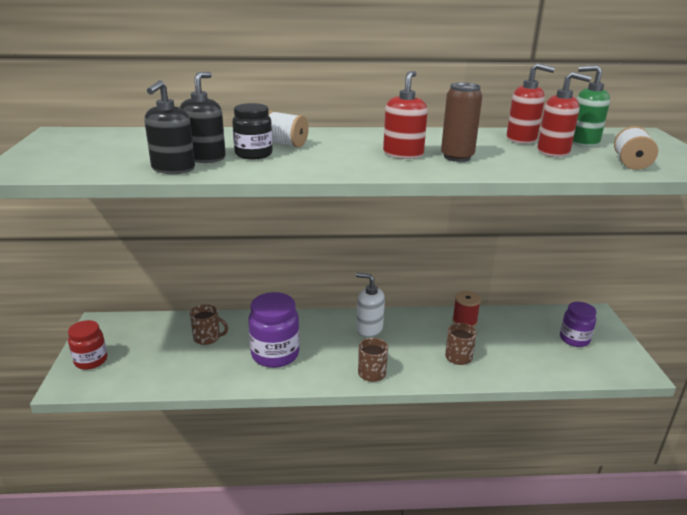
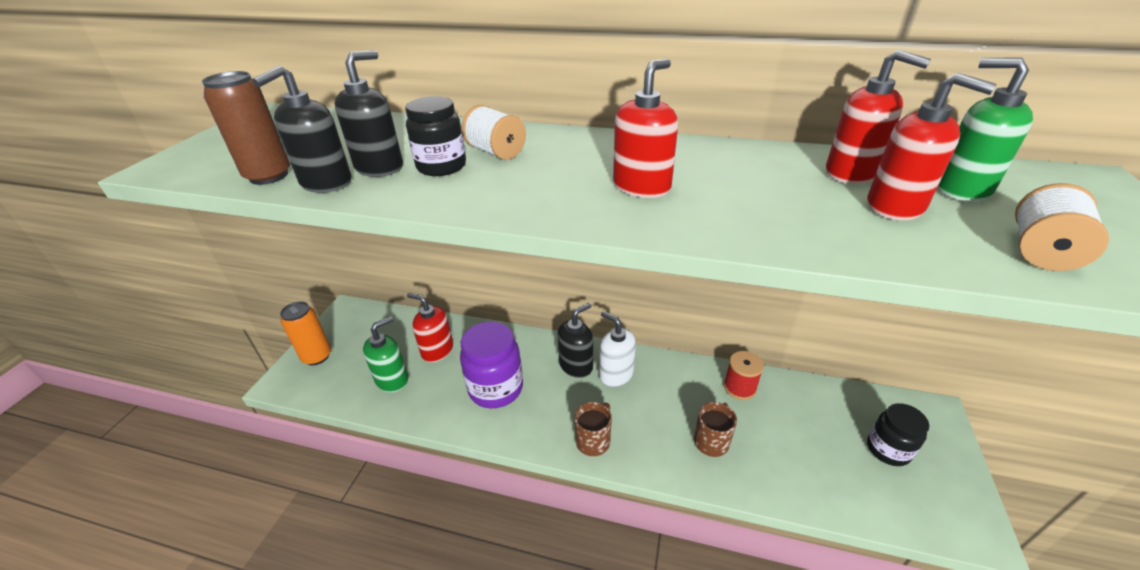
camera: 20 degrees right, 10 degrees up
(91, 361) = (317, 356): red jar -> orange can
(177, 364) = (392, 379): none -> green soap dispenser
(207, 338) = (437, 350): brown mug -> red soap dispenser
(334, 328) = (576, 365): none -> black soap dispenser
(457, 157) = (721, 201): brown can -> brown can (269, 176)
(574, 339) = (888, 449): purple jar -> black jar

